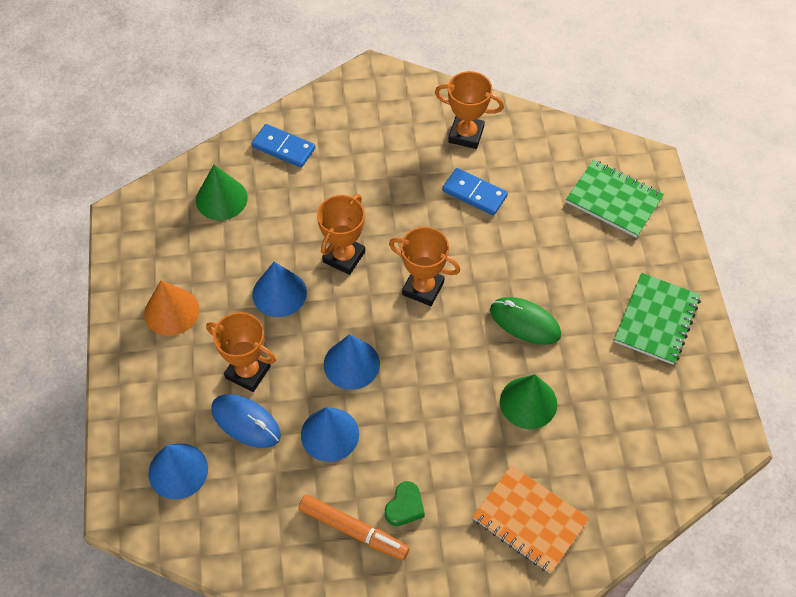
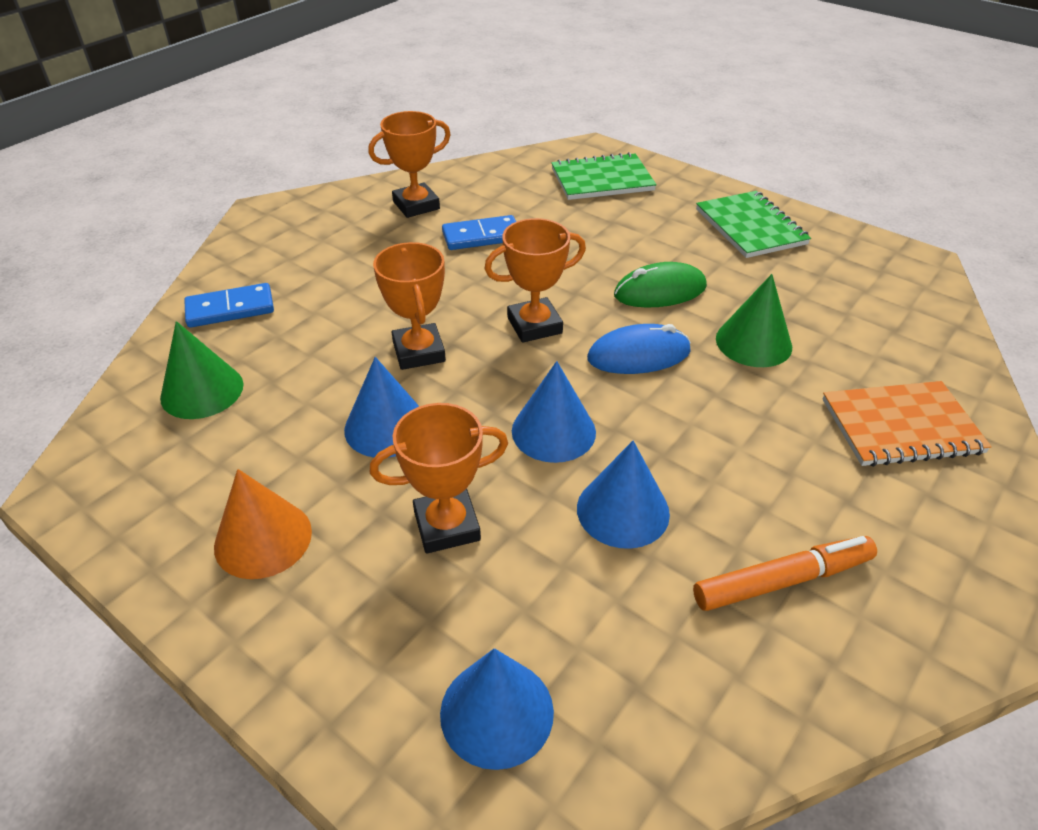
camera: 45 degrees left, 15 degrees down
(246, 422) = (512, 578): blue mouse -> blue mouse (638, 355)
(405, 507) = (792, 511): green heart -> none

